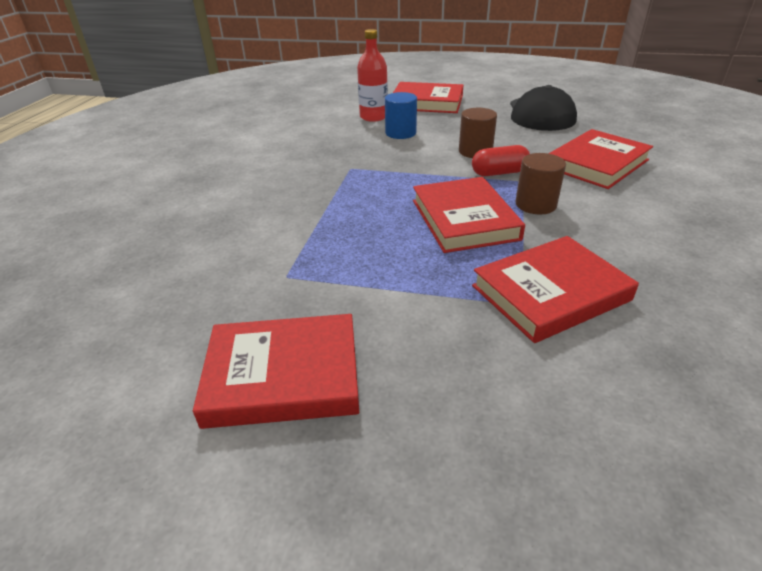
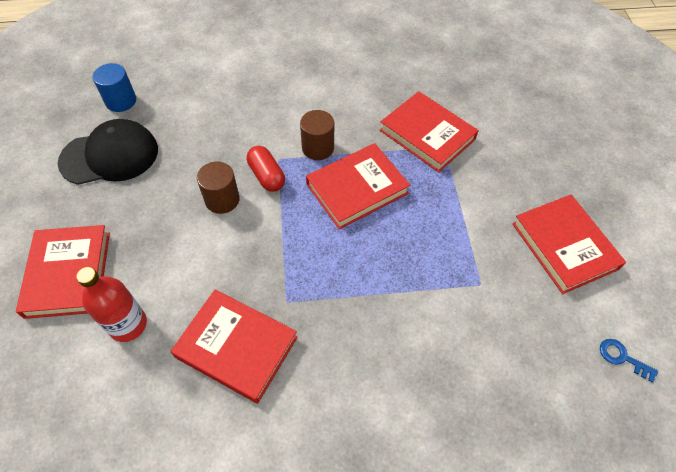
camera: 110 degrees left, 20 degrees up
(96, 366) = (622, 358): none -> blue key
(400, 133) = (181, 278): blue cylinder -> blue cylinder (121, 101)
(597, 164) = (232, 113): red book -> red book (236, 347)

